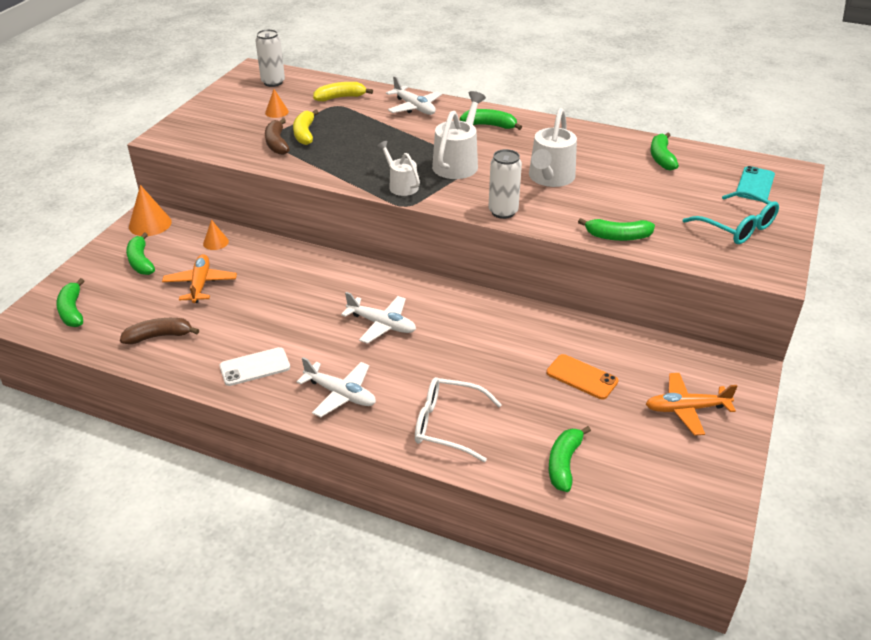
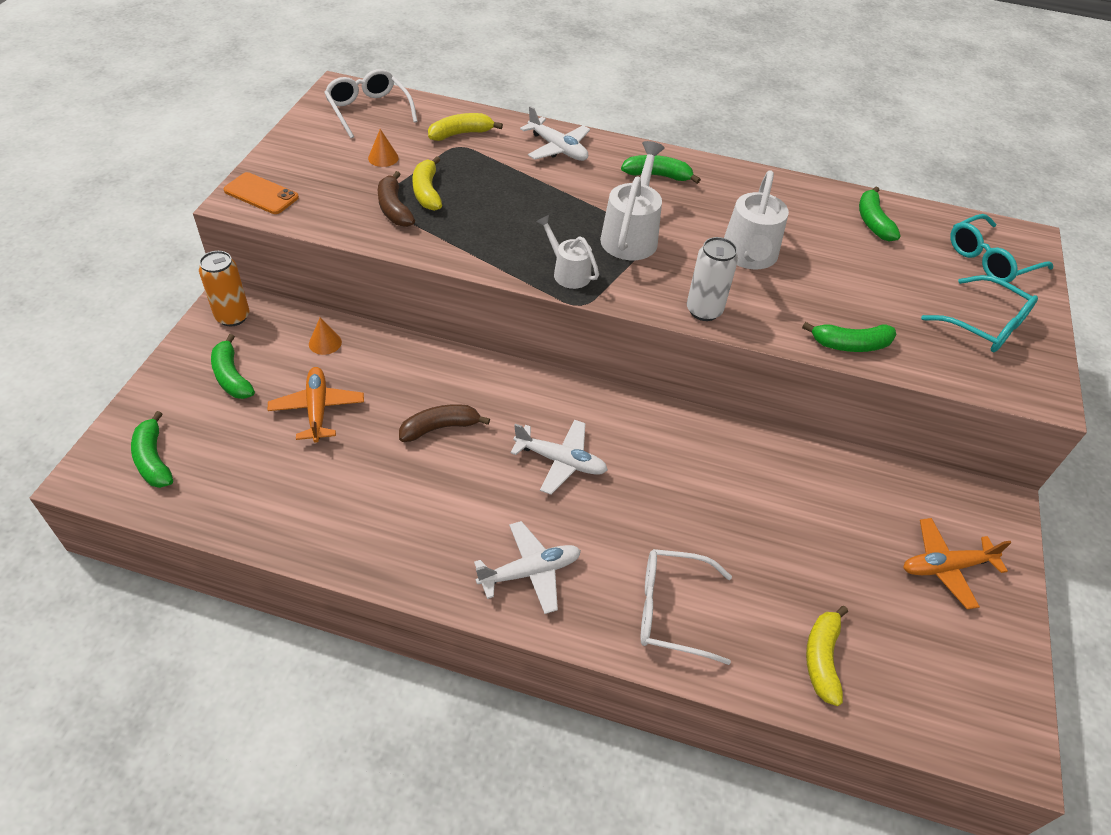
camera: 10 degrees left, 10 degrees up
(150, 224) = (233, 317): orange cone -> orange can
(159, 336) = (278, 494): brown banana -> brown banana (440, 428)
(255, 367) = (413, 536): white phone -> none
(273, 82) = (368, 110): white can -> white glasses
(340, 394) = (530, 572): white plane -> white plane turned 45 degrees counterclockwise
(564, 463) = (822, 659): green banana -> yellow banana
(581, 377) = (816, 527): orange phone -> orange phone (261, 194)
(755, 184) = (989, 260): turquoise phone -> turquoise glasses

